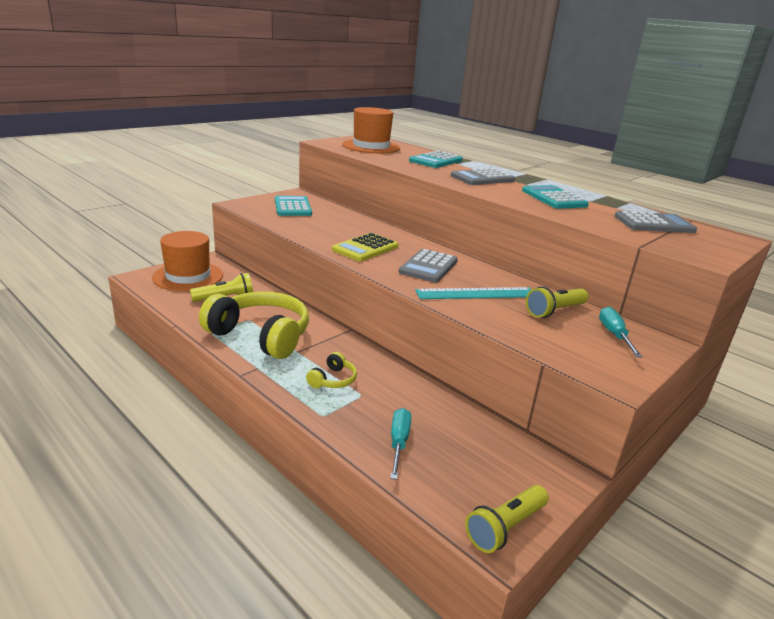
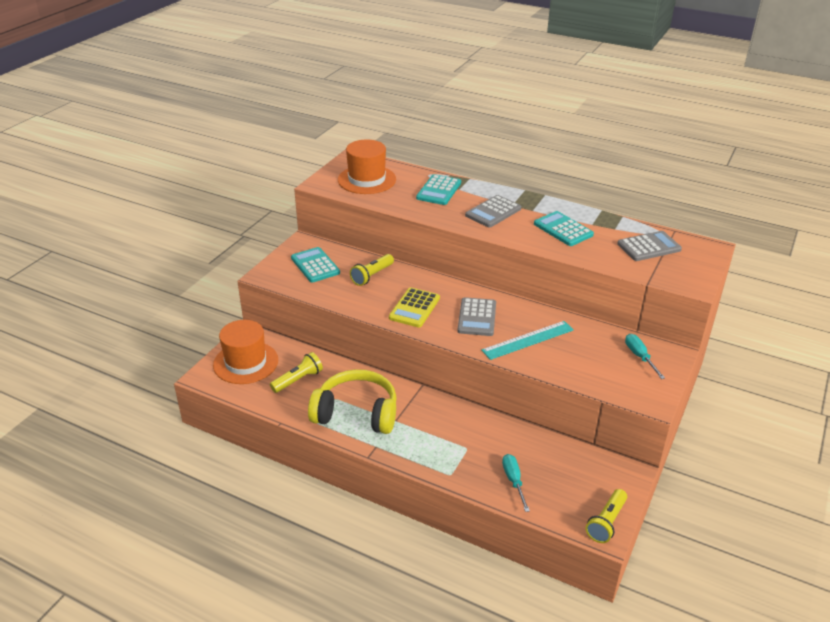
camera: 15 degrees left, 10 degrees up
(333, 380) = (439, 440): yellow headphones -> none
(554, 311) = (591, 343): yellow flashlight -> yellow flashlight (372, 276)

